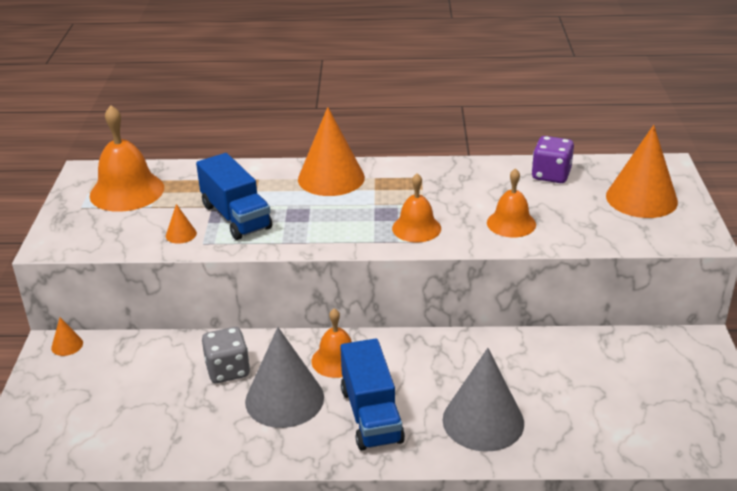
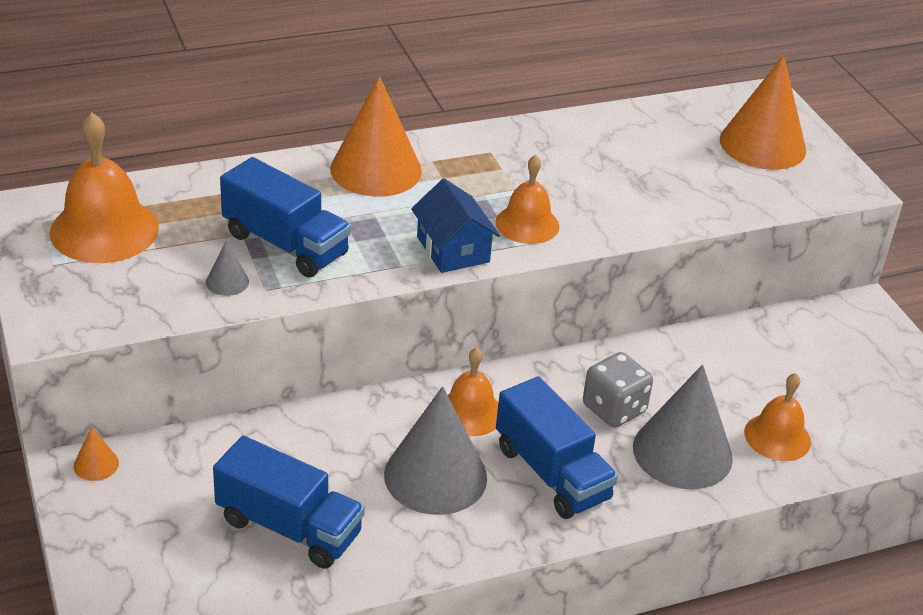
camera: 25 degrees left, 5 degrees up
(162, 412) = (289, 527): none -> blue truck
(181, 234) = (227, 282): orange cone -> grey cone
(228, 370) = (340, 454): grey dice -> grey dice (614, 409)
(350, 237) = (453, 249): none -> blue house
(511, 223) = (635, 200): orange bell -> orange bell (777, 437)
(551, 175) = (644, 127): purple dice -> none

